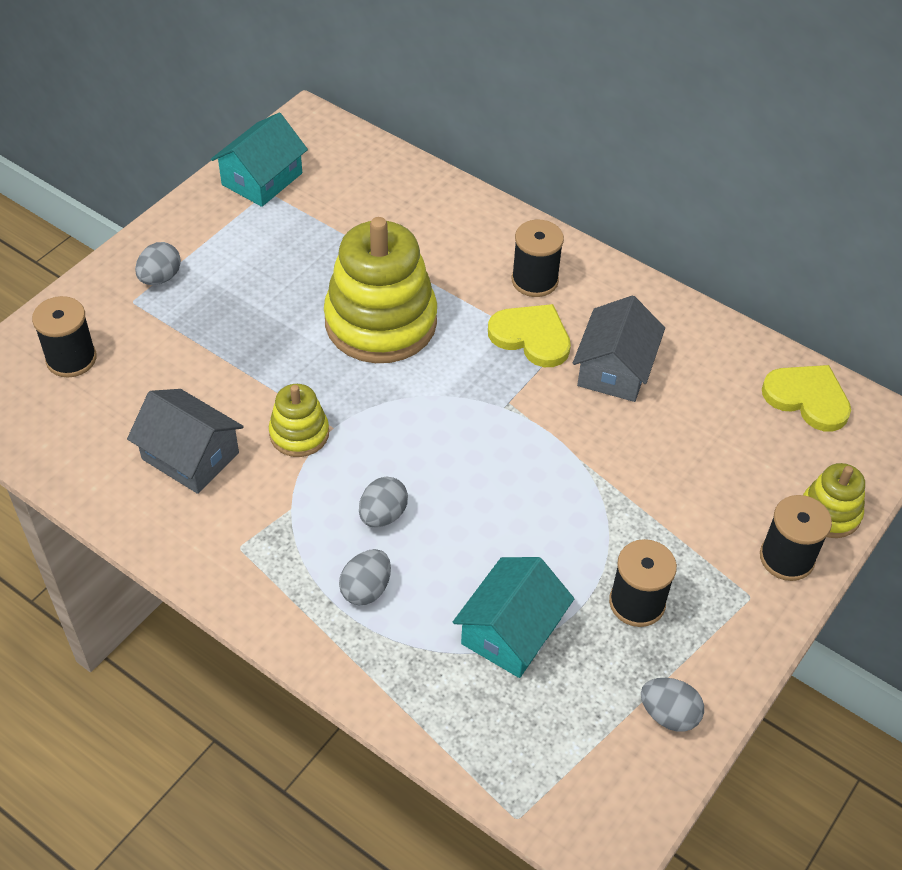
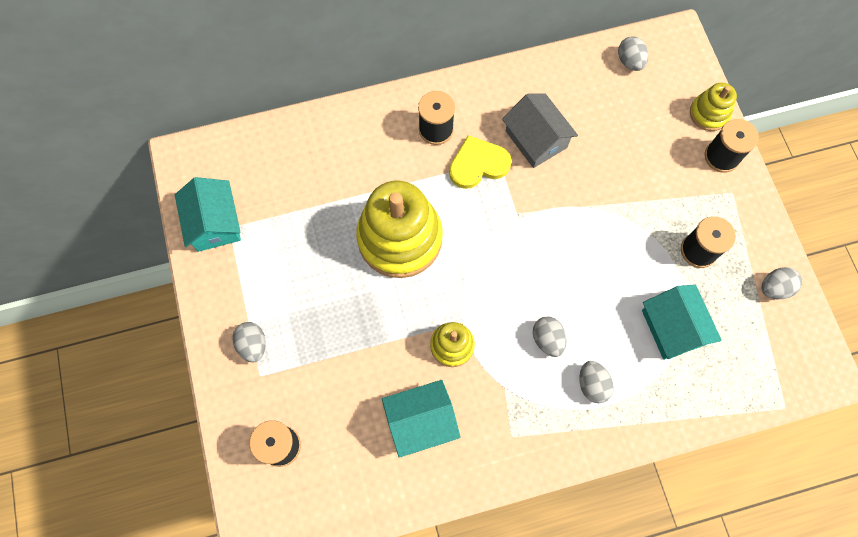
camera: 50 degrees left, 20 degrees up
(190, 456) = (421, 421): grey house -> turquoise house
(807, 398) = (629, 62): yellow heart -> grey egg

